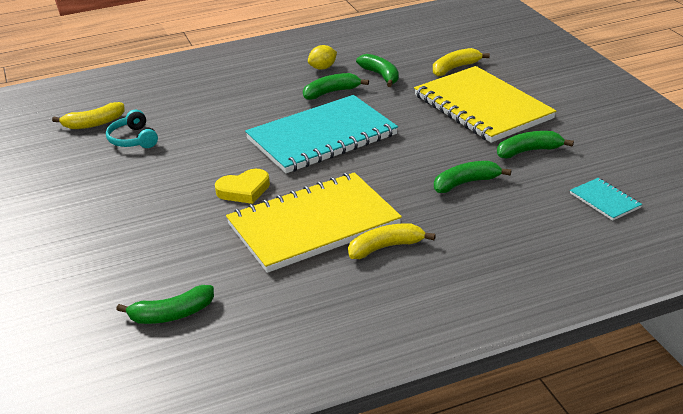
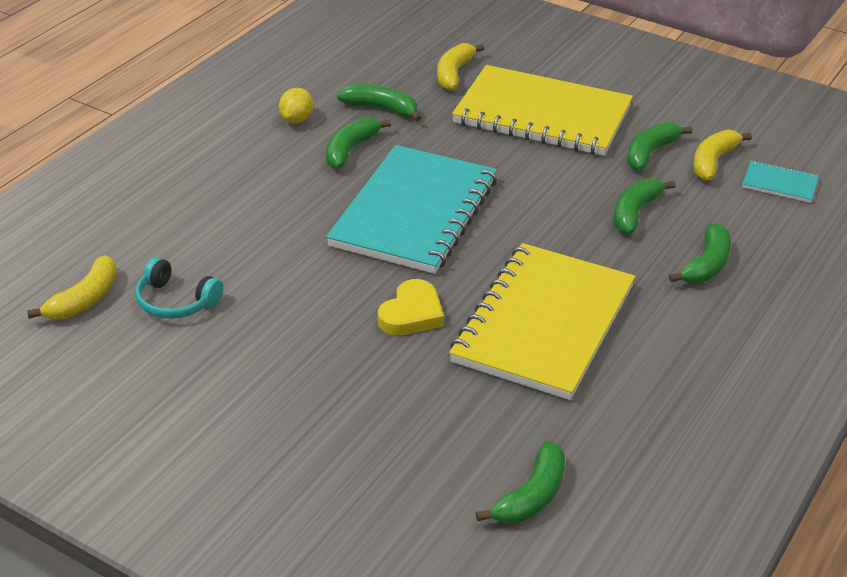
camera: 40 degrees left, 5 degrees up
(385, 247) = (648, 318): yellow banana -> yellow banana (713, 162)
(473, 231) = (706, 265): none -> green banana

